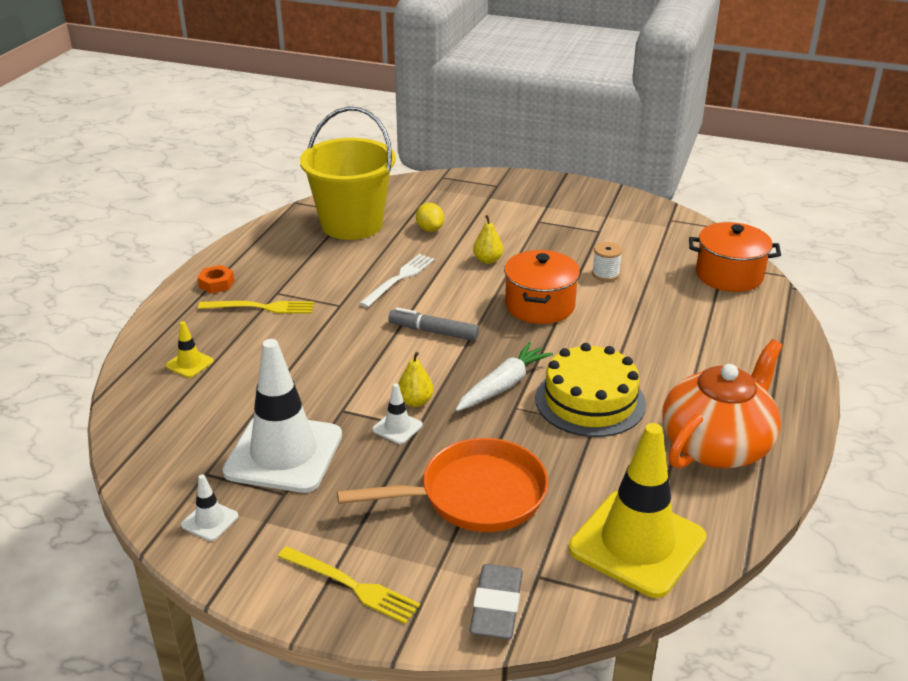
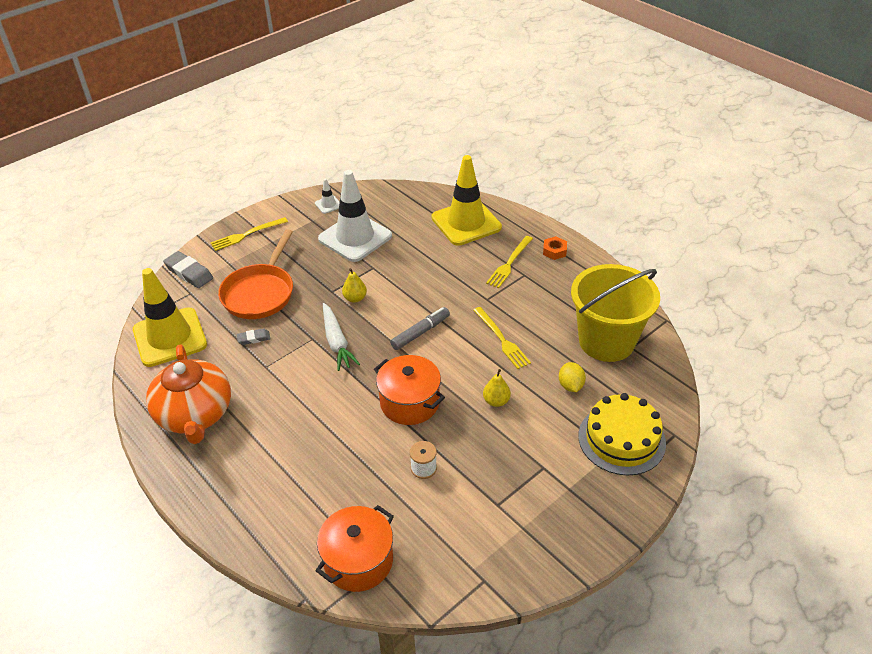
camera: 120 degrees right, 10 degrees up
(189, 363) = (466, 223): yellow traffic cone -> yellow traffic cone, size x2.44
(397, 427) = (338, 283): white traffic cone -> none
(399, 279) = (501, 339): white fork -> yellow fork
(430, 229) = (570, 385): yellow lemon -> yellow lemon turned 75 degrees clockwise
(561, 457) = (254, 338): none -> grey eraser
(590, 401) = (287, 376): yellow cake -> yellow cake (621, 439)

